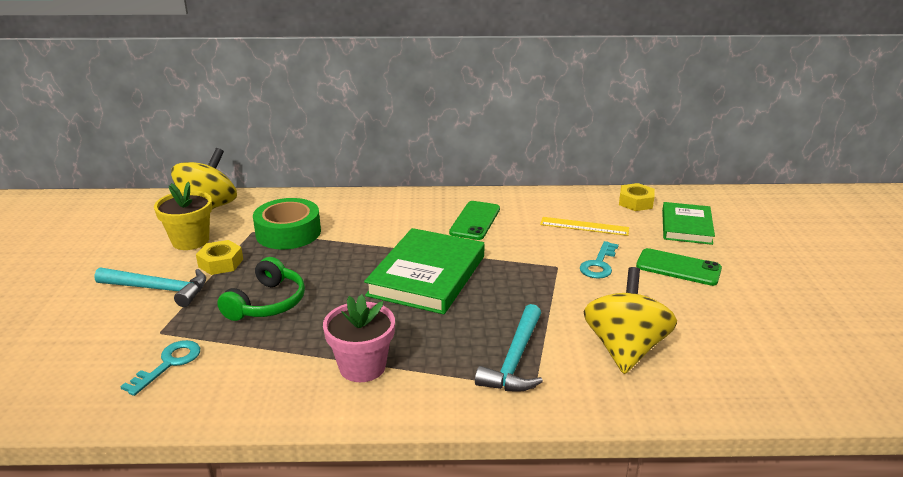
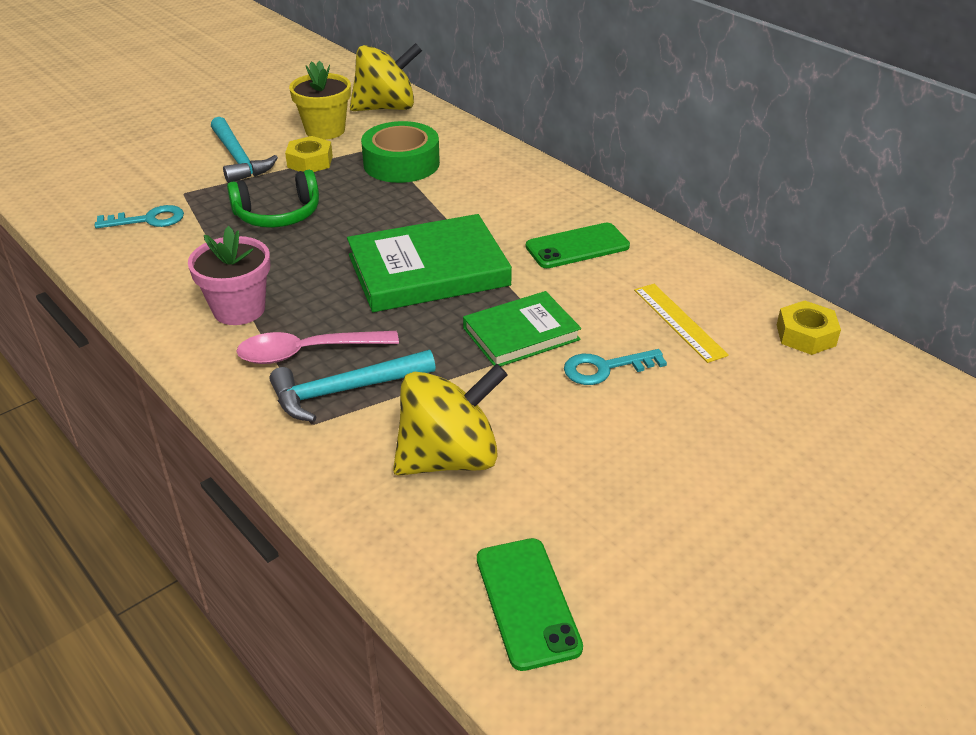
camera: 50 degrees right, 10 degrees up
(454, 358) = (307, 352): none -> pink spoon
(678, 267) = (686, 433): green phone -> green phone (527, 602)
(686, 226) = (806, 401): green book -> green book (521, 334)

